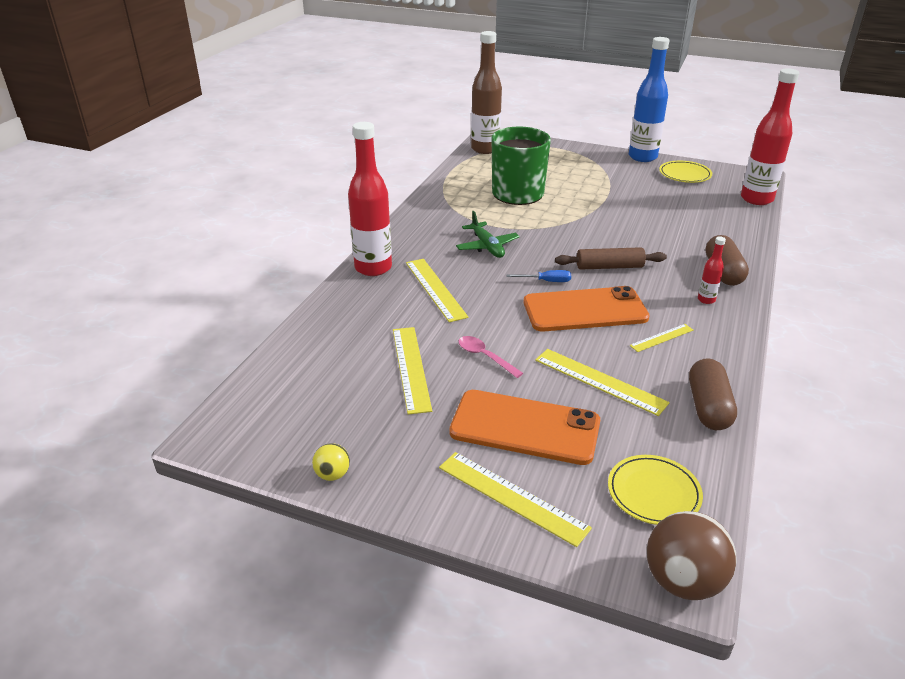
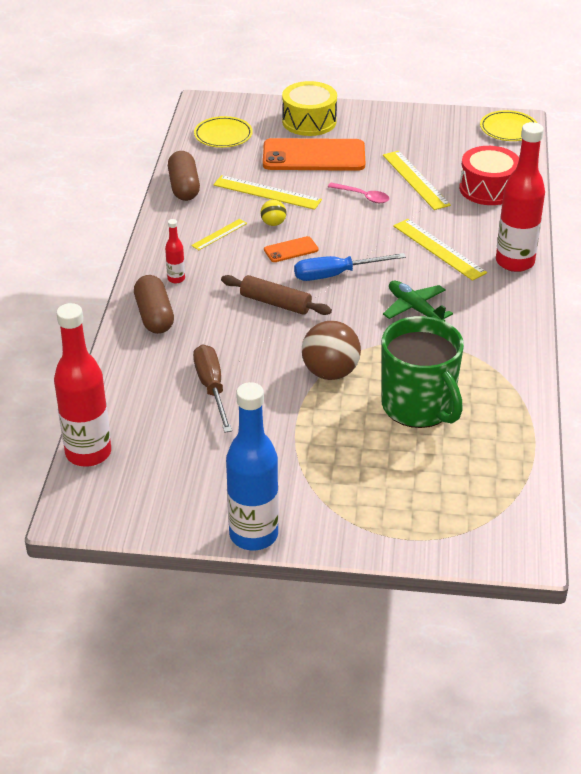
camera: 165 degrees right, 5 degrees up
(332, 474) = (423, 116): yellow ball -> yellow ball (273, 223)
(336, 343) = (488, 189): none -> red drum
(485, 149) = (514, 509): brown bottle -> none
(512, 497) = (309, 121): yellow ruler -> yellow drum
(546, 281) = (335, 275): blue screwdriver -> blue screwdriver, size x1.72
(585, 310) = (291, 250): orange phone -> orange phone, size x0.46
(609, 267) = (275, 303): brown rolling pin -> brown rolling pin turned 45 degrees clockwise
(668, 220) = (212, 388): none -> brown screwdriver
(683, 581) = (206, 103): brown ball -> brown ball (330, 372)
(684, 175) = (186, 496): yellow plate -> yellow plate (508, 129)

